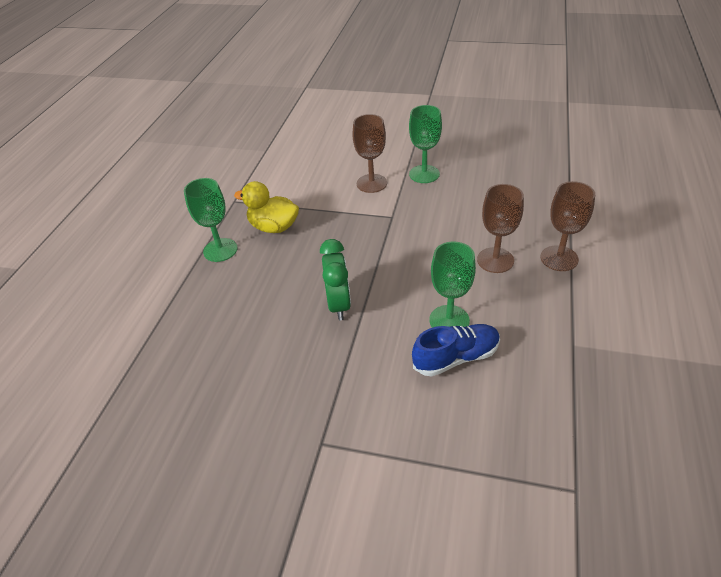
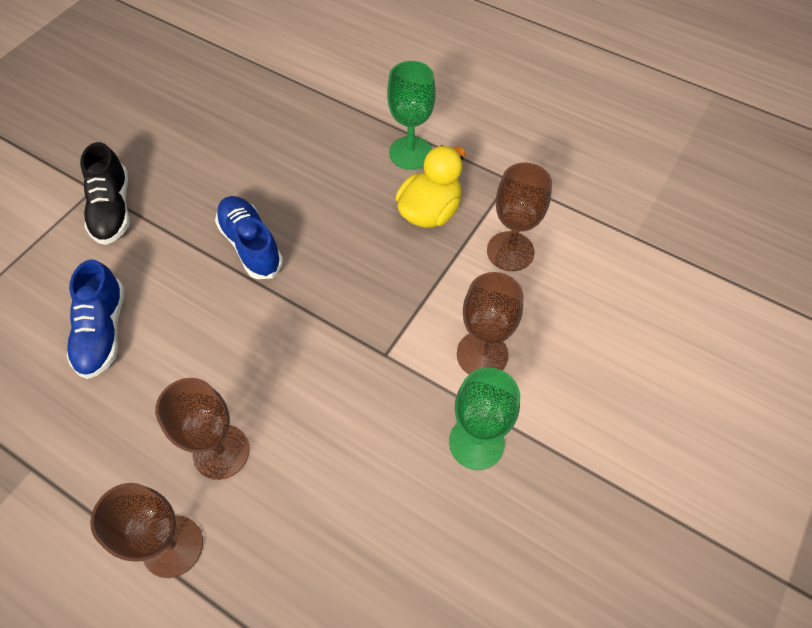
camera: 105 degrees right, 15 degrees up
(294, 189) = (510, 251): none -> brown goblet
(339, 304) = (251, 245): green clock -> blue shoe
(339, 413) = (113, 209): none -> black shoe
(449, 320) = (157, 347): green goblet -> none

